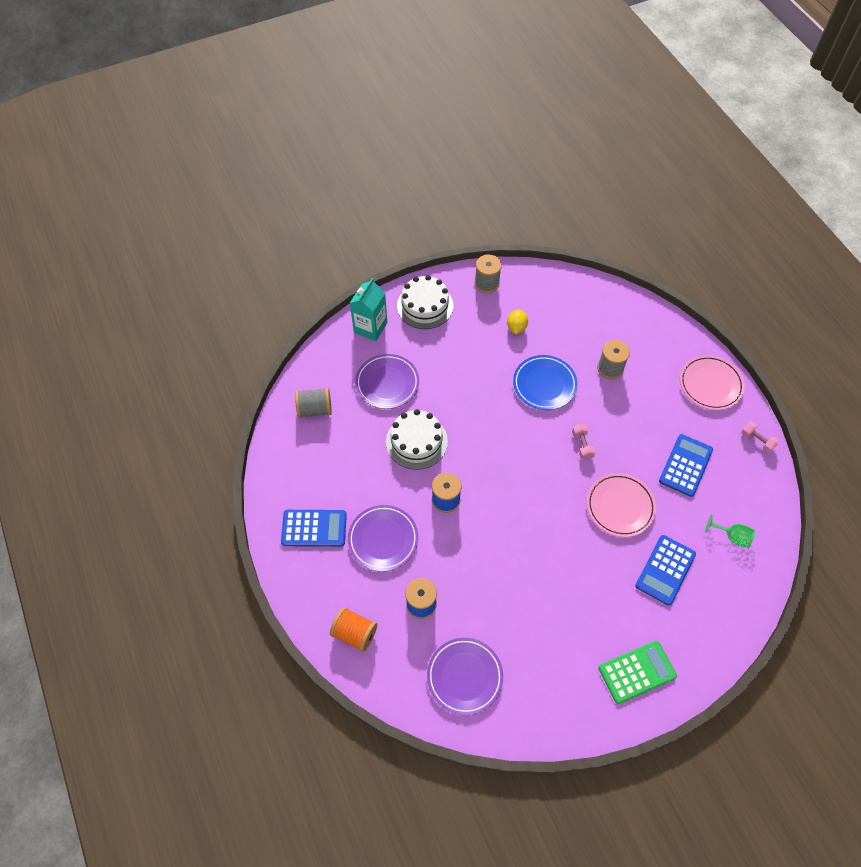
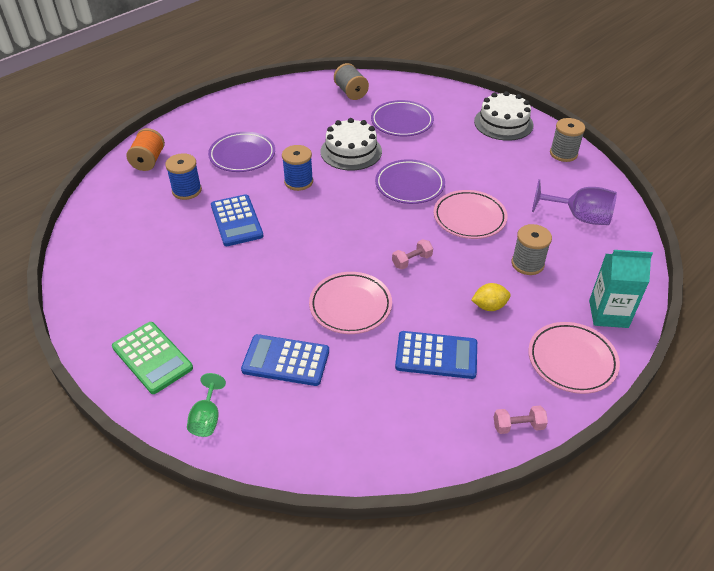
camera: 70 degrees right, 15 degrees down
(314, 528) = (238, 118): blue calculator -> blue calculator (236, 221)
(370, 327) = (454, 100): turquoise carton -> turquoise carton (608, 314)
(464, 677) = (121, 232): purple plate -> purple plate (409, 185)
(516, 327) = (525, 184): yellow lemon -> yellow lemon (489, 306)
(544, 384) = (469, 218): blue plate -> pink plate
(569, 311) = (579, 217): none -> purple goblet
(732, 537) = (358, 420): green goblet -> green goblet (207, 418)
(757, 440) = (518, 426): pink dumbbell -> pink dumbbell turned 60 degrees clockwise

